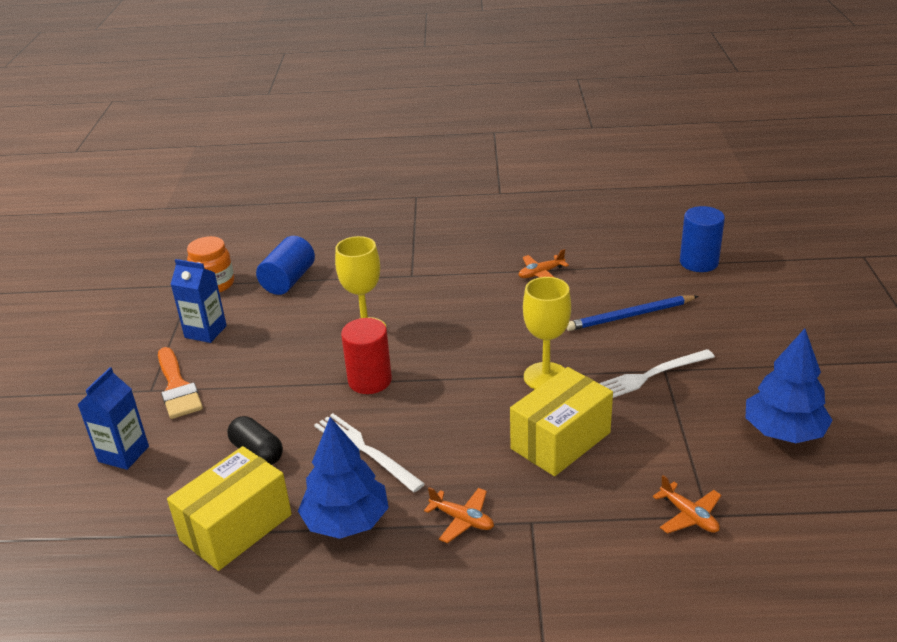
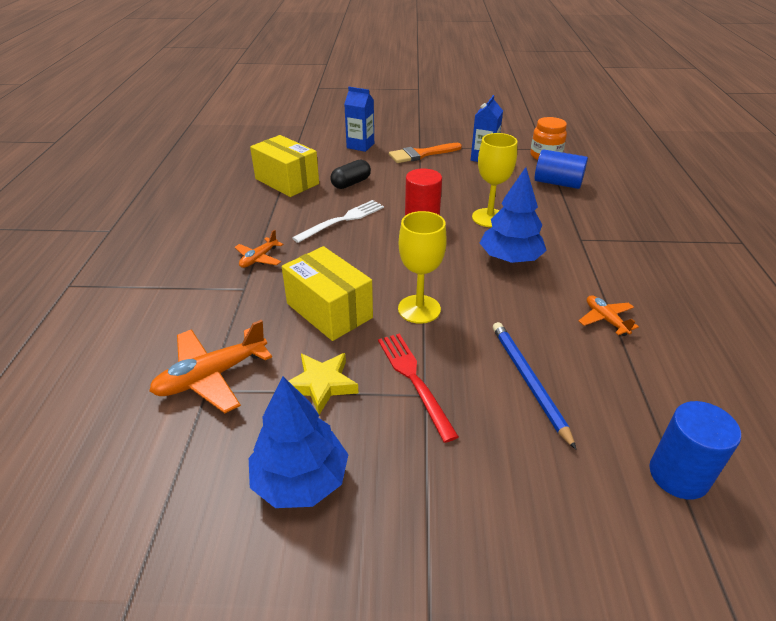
camera: 90 degrees right, 5 degrees up
(346, 521) = (276, 215): blue tree -> blue tree (510, 259)
(649, 376) = (414, 380): white fork -> red fork
(673, 433) = (321, 385): none -> yellow star
(689, 516) = (212, 376): orange plane -> orange plane, size x1.77

